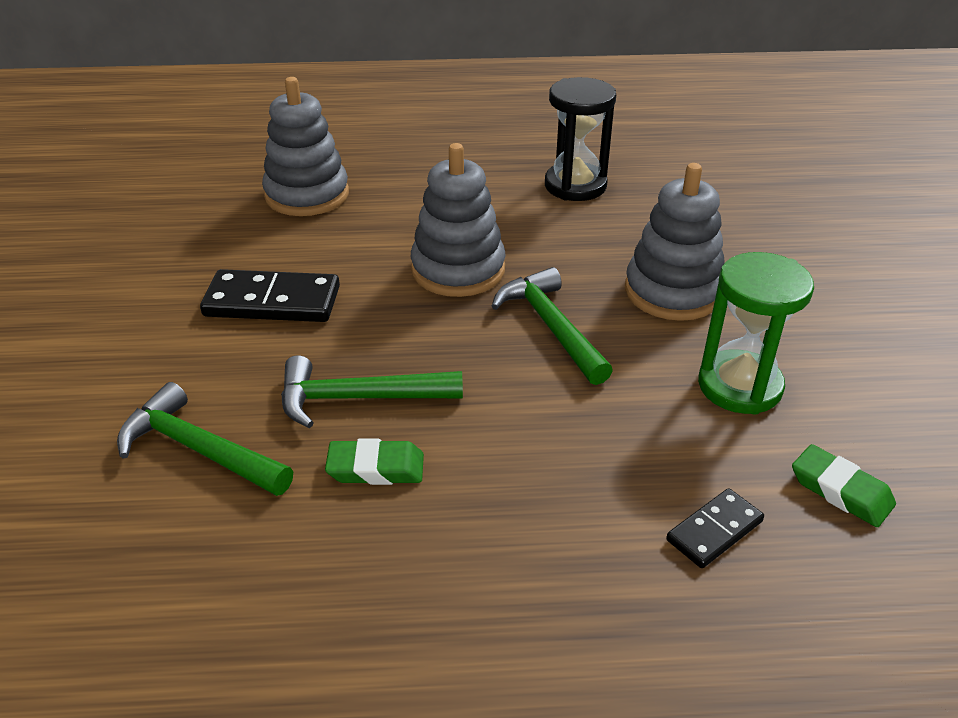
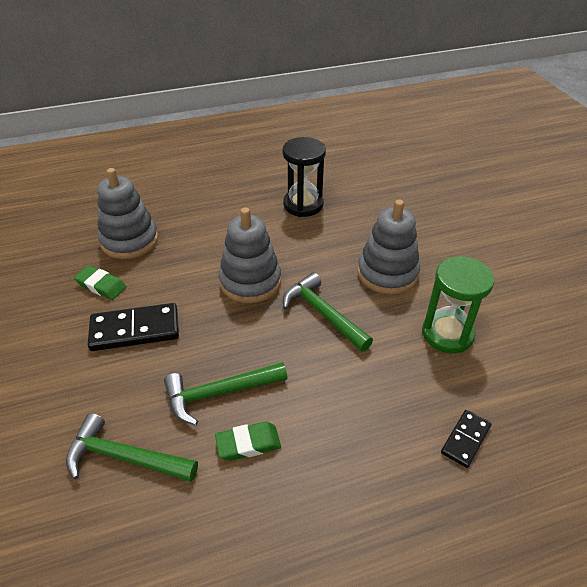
camera: 15 degrees left, 5 degrees up
(840, 491) = (525, 394): green eraser -> green eraser (101, 285)

